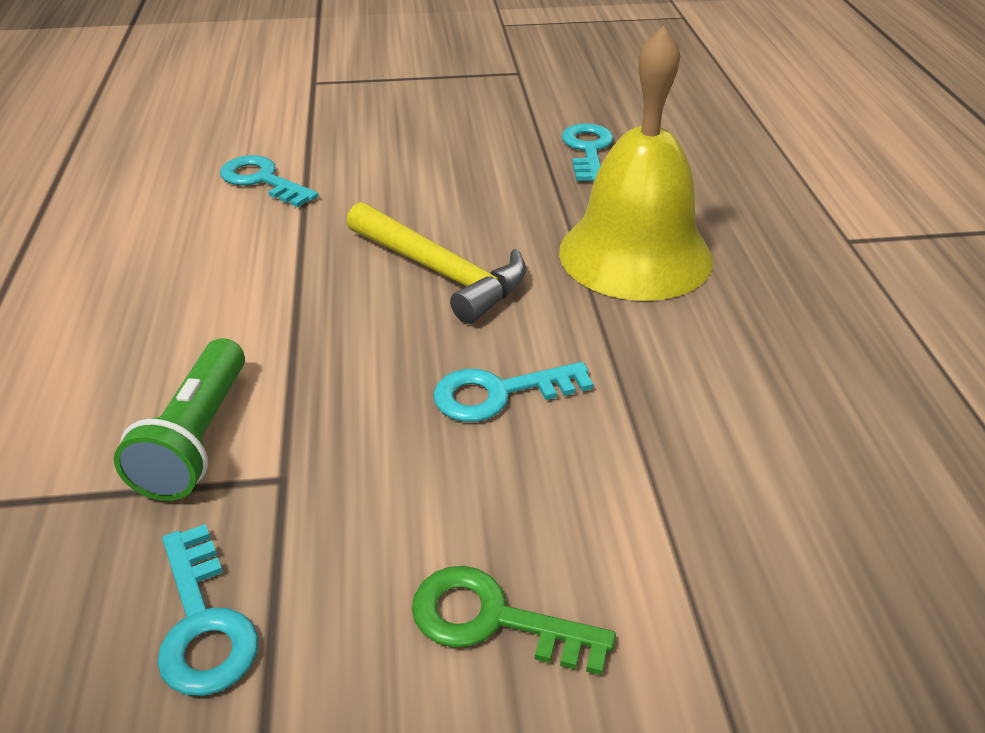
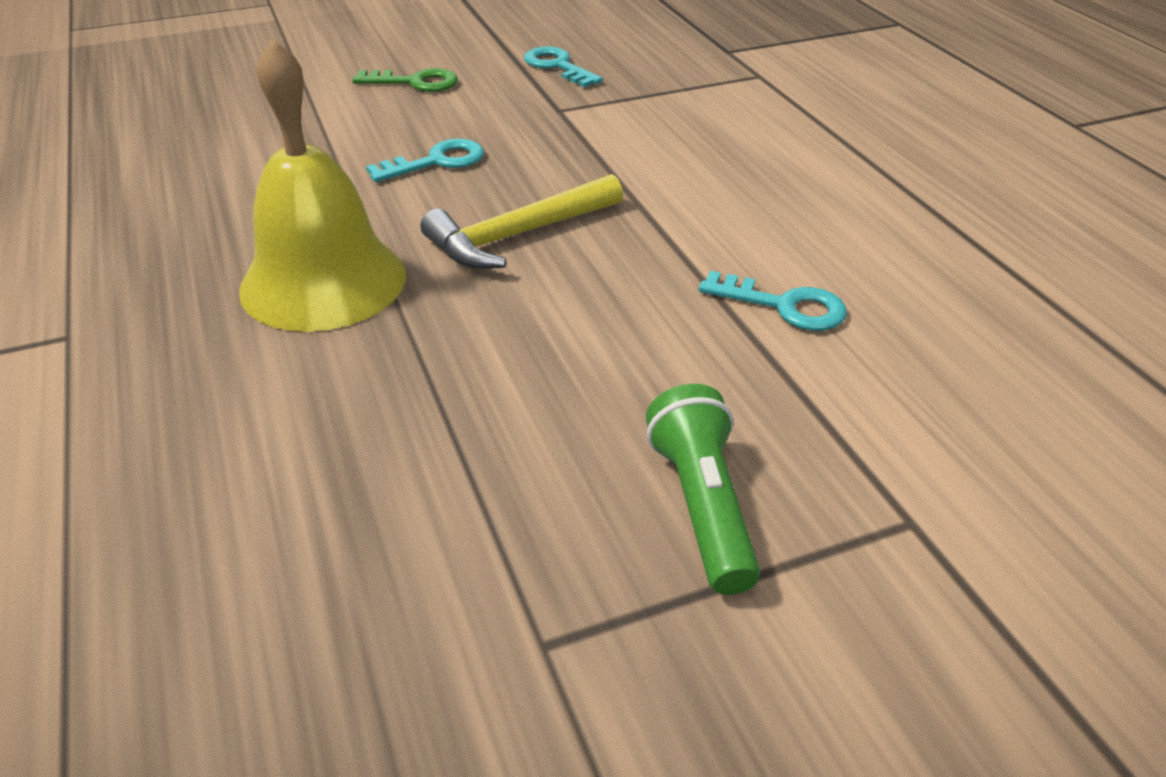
camera: 165 degrees right, 0 degrees up
(197, 439) = (627, 117): green flashlight -> green flashlight (701, 506)
(441, 272) = (518, 235): yellow hammer -> yellow hammer turned 60 degrees counterclockwise
(587, 150) = (381, 431): turquoise key -> none

